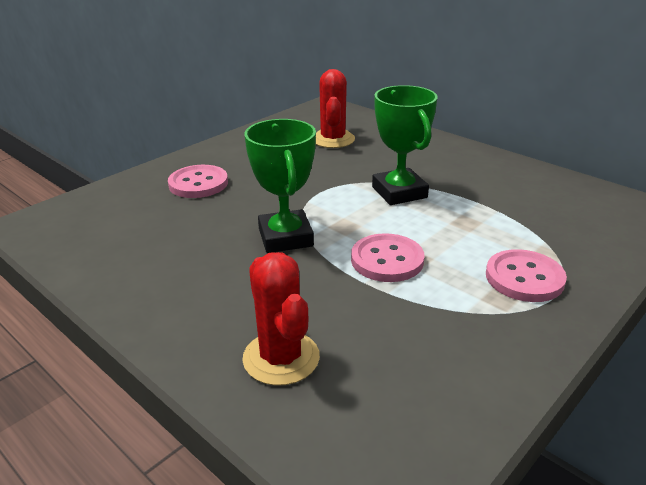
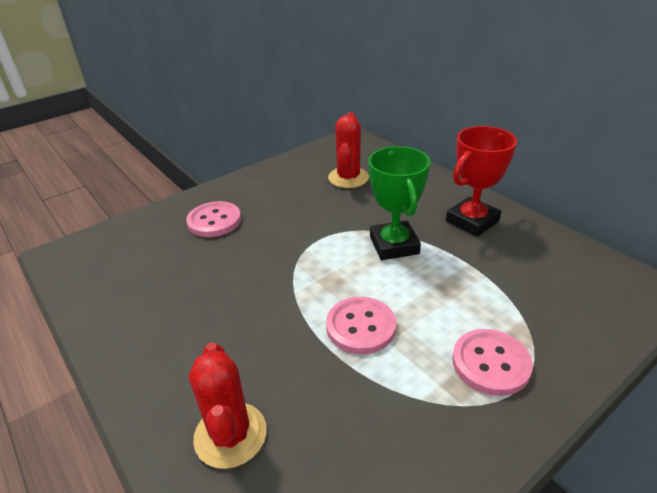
camera: 10 degrees right, 5 degrees up
(285, 237) = (274, 290): green trophy -> none
(472, 168) = (472, 221): none -> red trophy

